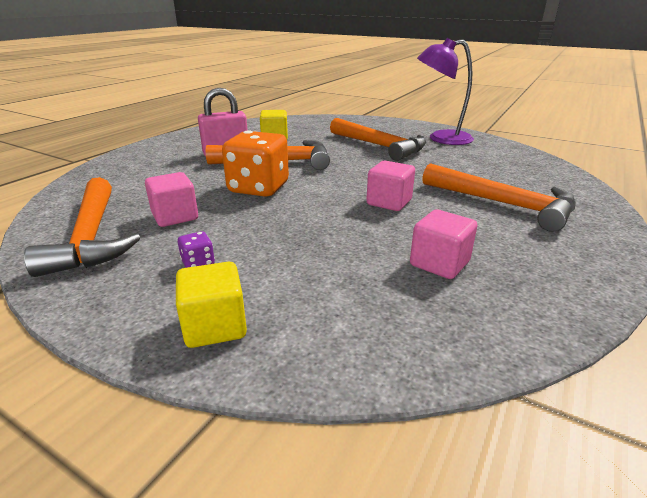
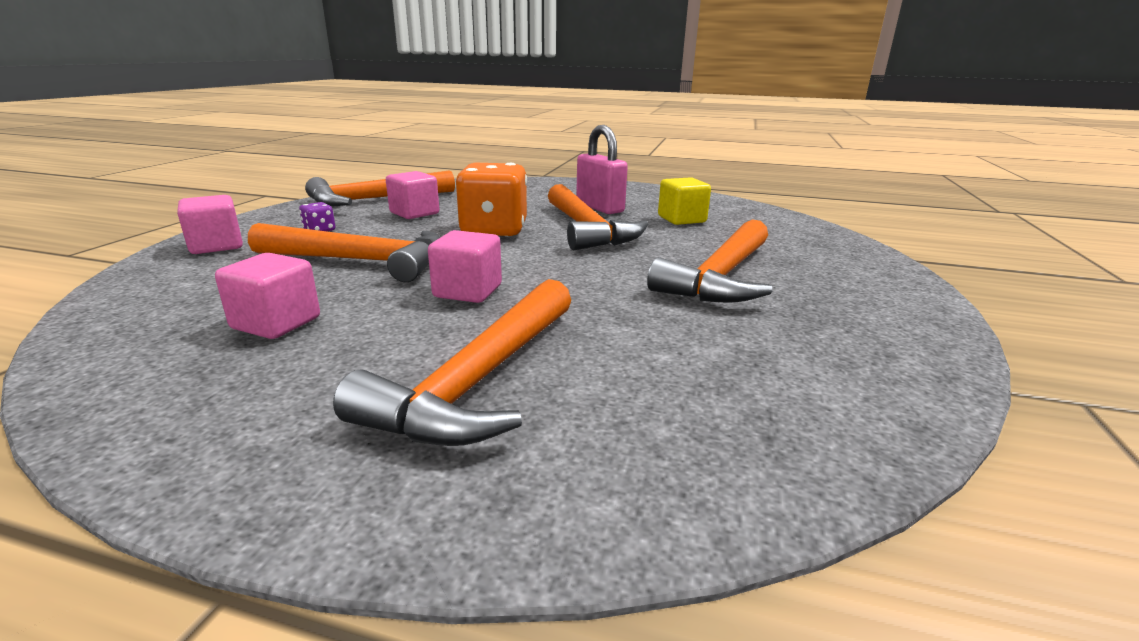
camera: 75 degrees right, 5 degrees down
(215, 326) = (216, 246): yellow cube -> pink cube
(312, 238) = (361, 261): none -> orange hammer
(441, 138) = (847, 327): purple lamp -> none

